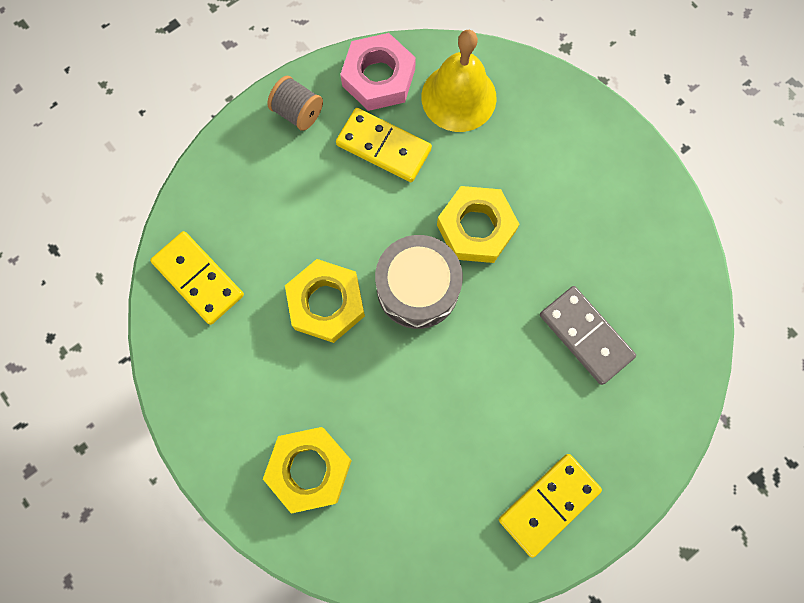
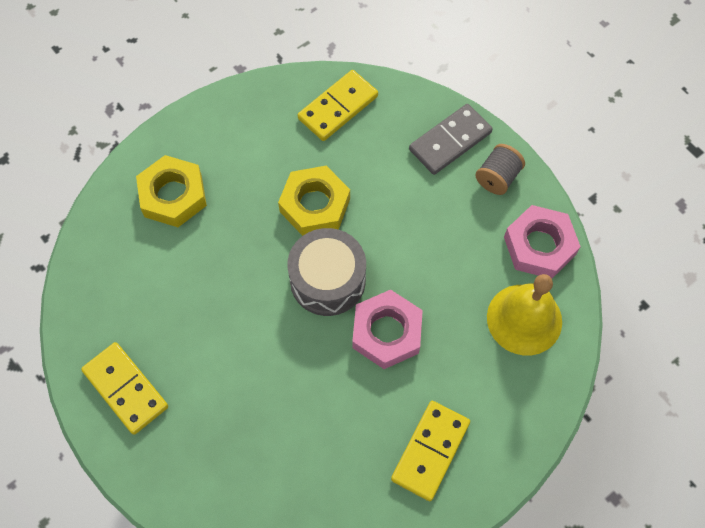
camera: 90 degrees right, 10 degrees down
(384, 147) = (467, 251): yellow domino -> yellow domino (430, 451)
(476, 228) = (387, 332): yellow nut -> pink nut
(586, 335) = (279, 431): grey domino -> grey domino (450, 141)

